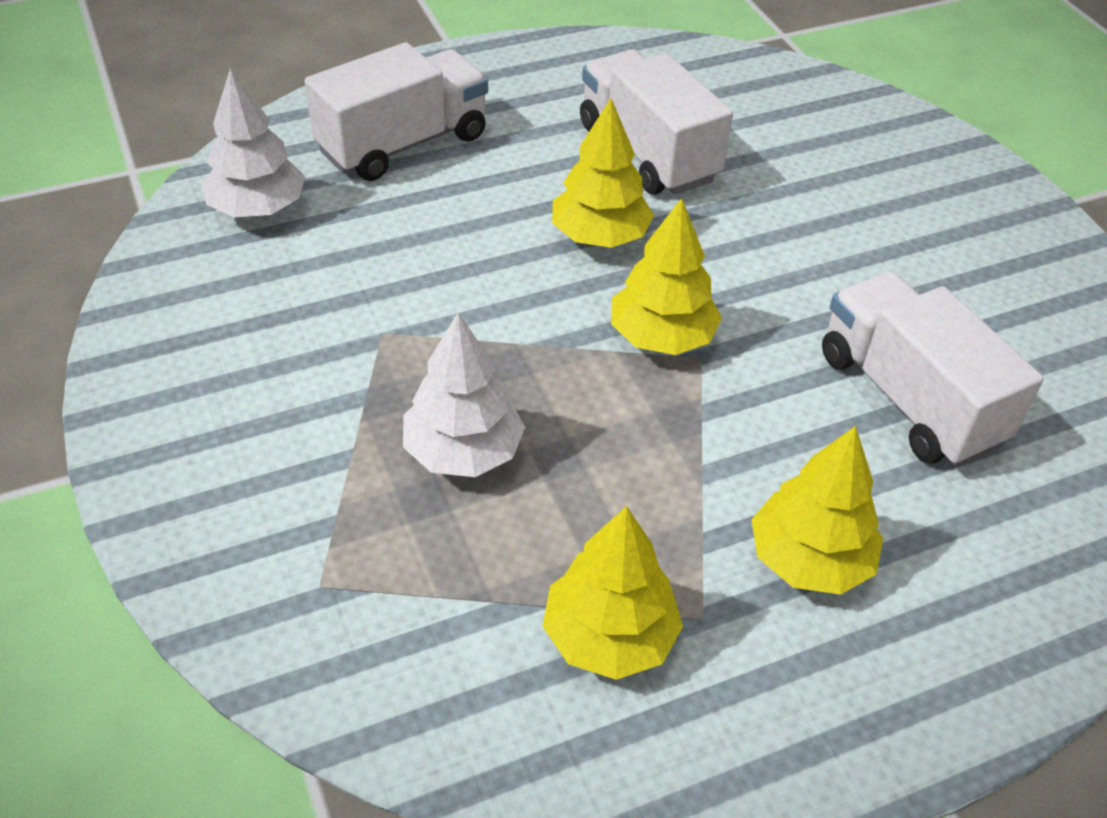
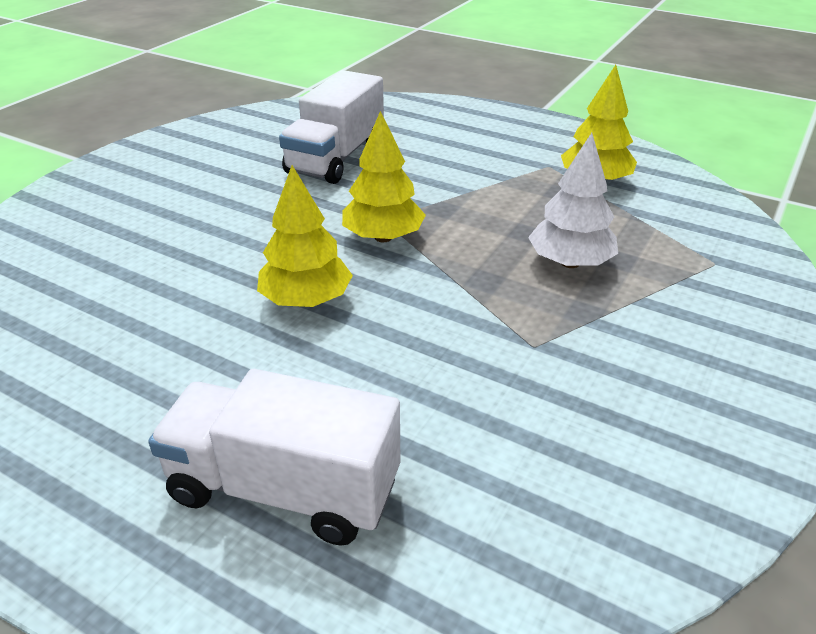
camera: 125 degrees left, 10 degrees down
(257, 208) = (503, 531): white tree -> none
(647, 153) = (162, 324): white truck -> none
(809, 559) = (478, 154): yellow tree -> none

